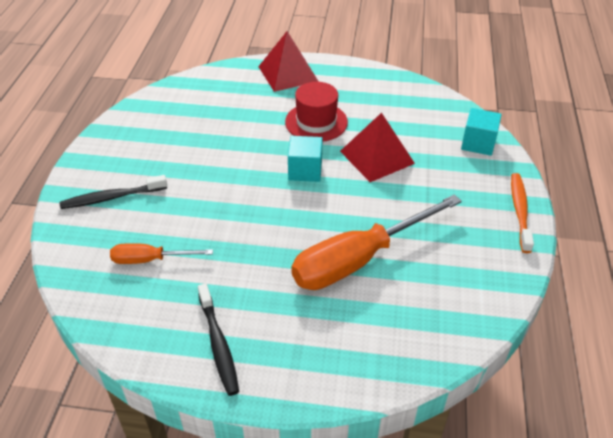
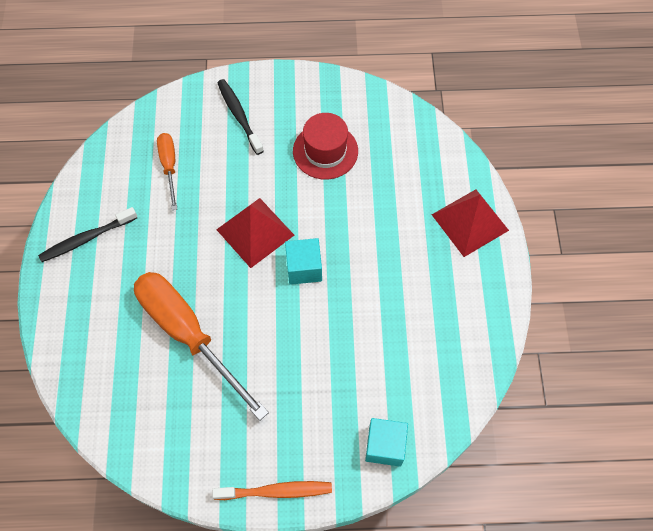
camera: 80 degrees right, 20 degrees up
(316, 122) = (386, 266): red hat -> red hat (325, 151)
(377, 157) = (338, 335): red pyramid -> red pyramid (255, 232)

